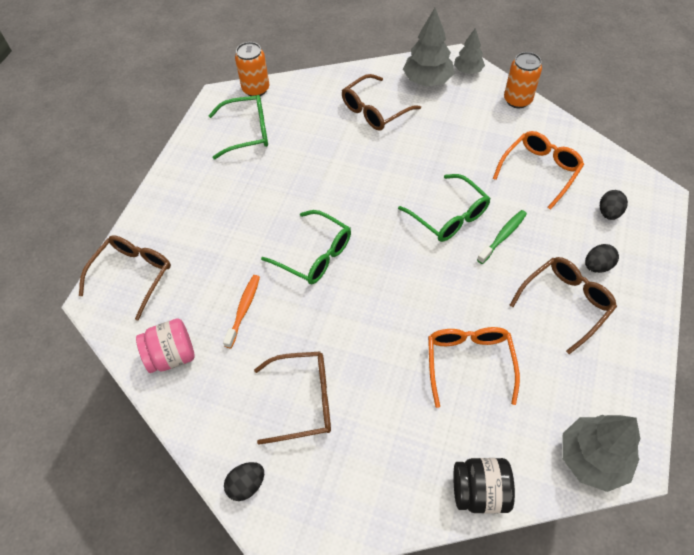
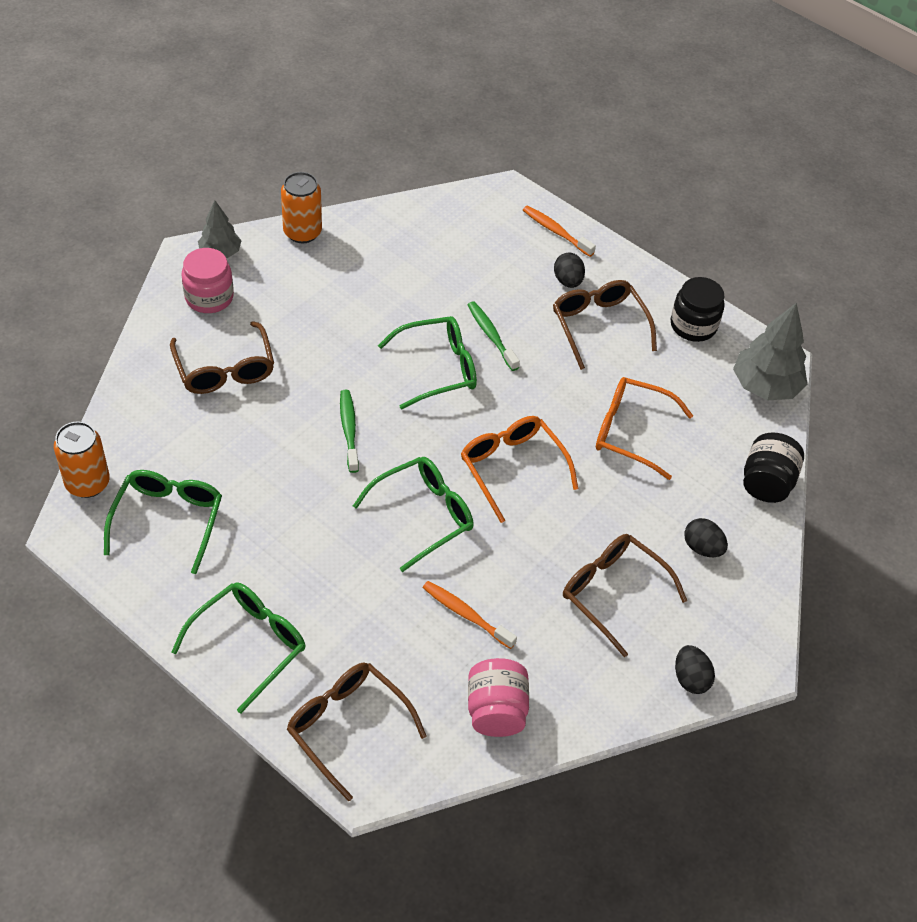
camera: 75 degrees left, 5 degrees down
(175, 204) = (249, 644): none -> green glasses
(303, 400) = (613, 593): brown glasses -> brown glasses turned 60 degrees counterclockwise
(364, 188) = (349, 430): none -> green toothbrush
(427, 81) = (209, 297): grey tree -> pink jar
(540, 171) = (420, 264): orange glasses -> orange glasses (512, 468)
(608, 213) = (508, 240): black egg -> black egg (702, 548)
(620, 375) = (693, 325): none -> black jar
(644, 240) = (555, 231): none -> orange toothbrush

